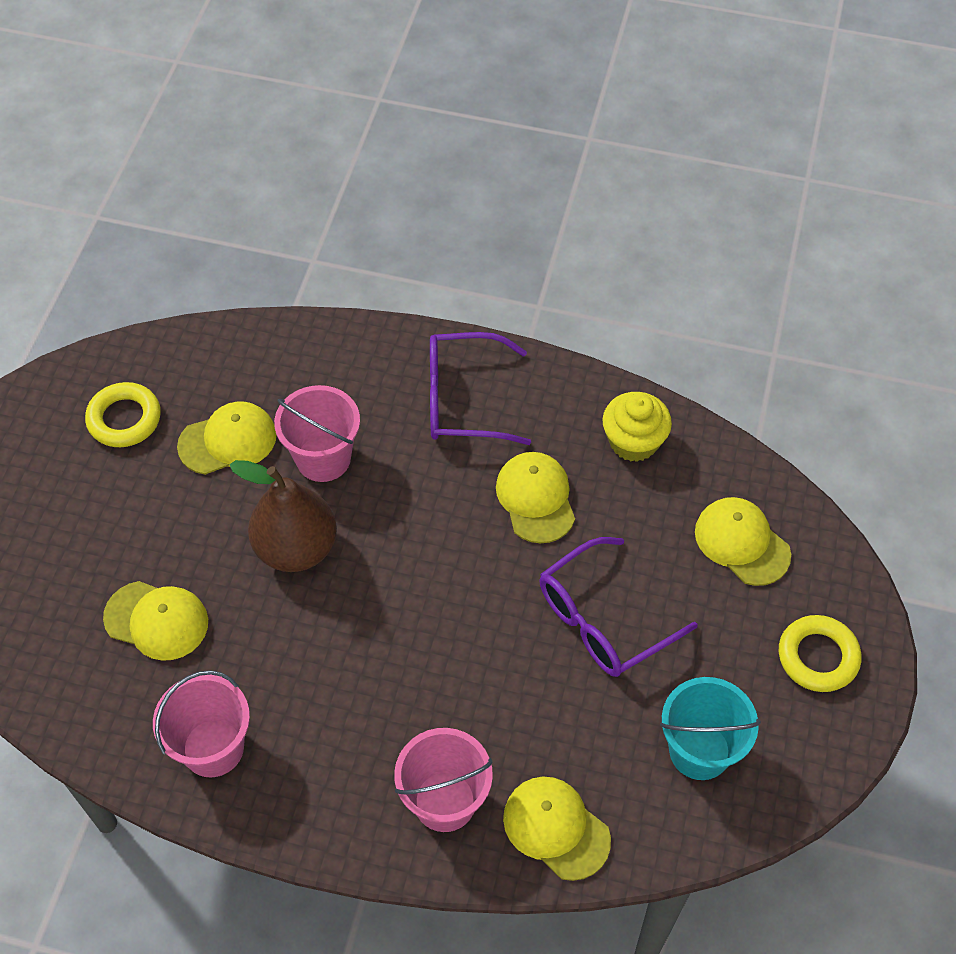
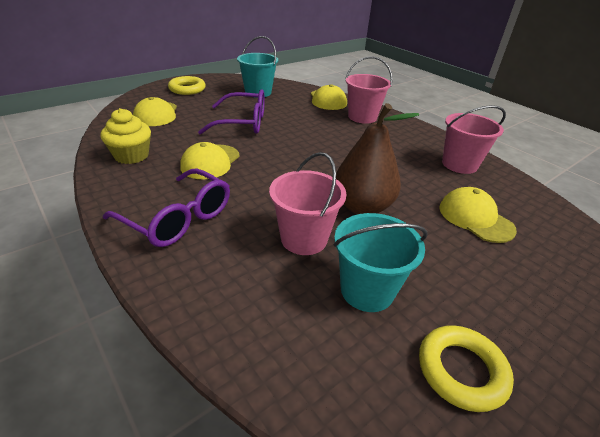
camera: 145 degrees left, 20 degrees down
(228, 440) = (367, 290): yellow cap -> turquoise bucket

